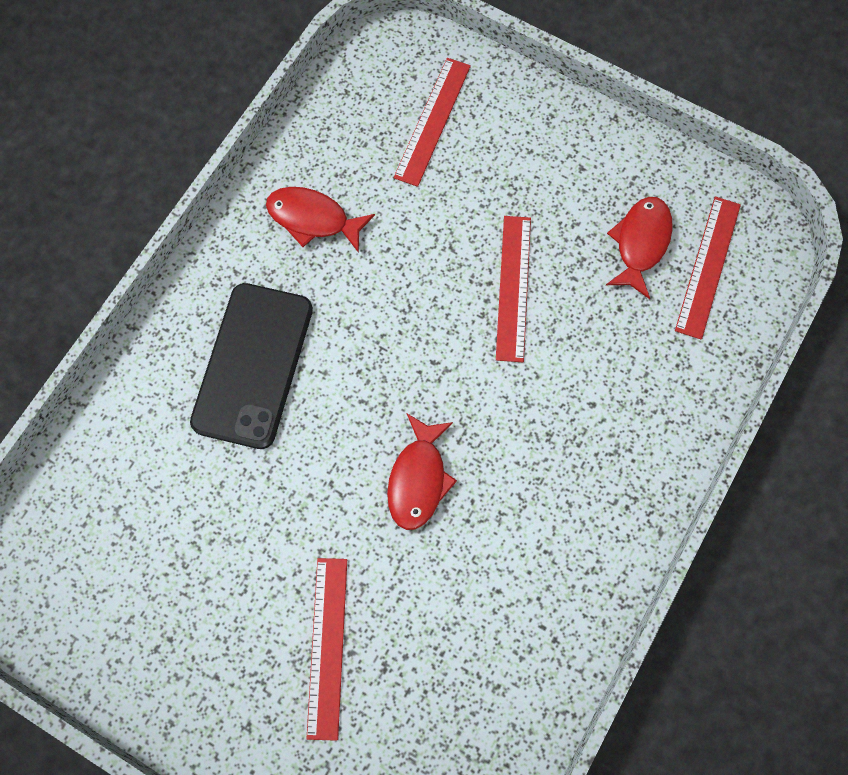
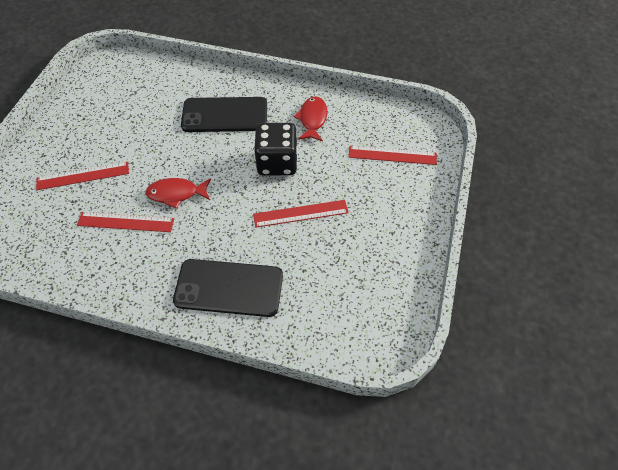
camera: 75 degrees right, 15 degrees down
(396, 299) = (277, 163): none -> black dice
(627, 423) = (229, 288): none -> black phone
(640, 243) = (352, 273): red fish -> none
(707, 266) = (349, 315): red ruler -> red ruler (126, 222)

